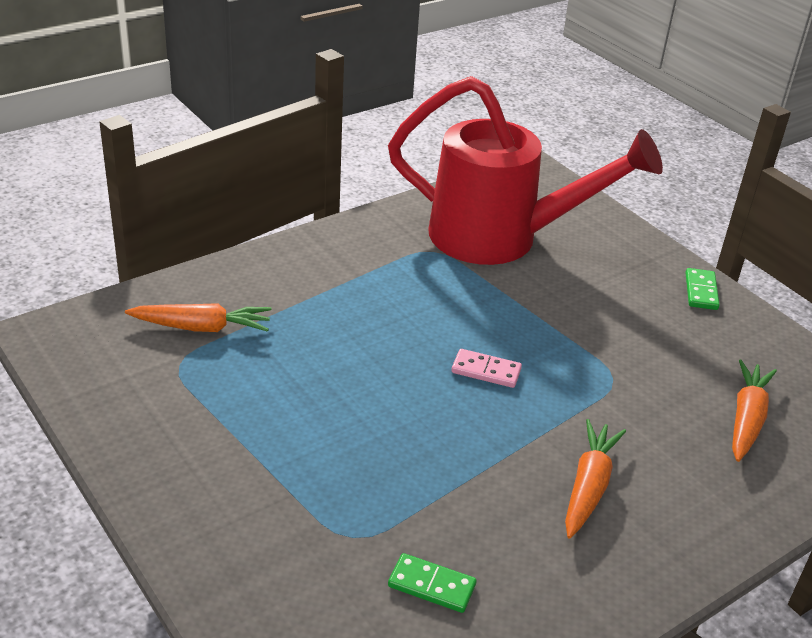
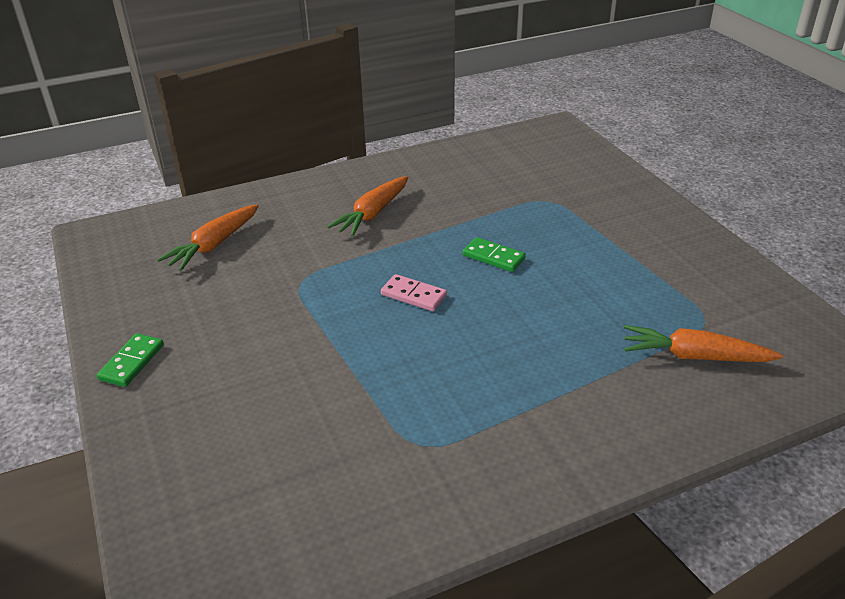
camera: 165 degrees left, 0 degrees up
(431, 586) = (499, 177): green domino -> green domino (493, 257)
(500, 238) = (321, 460): red watering can -> none

